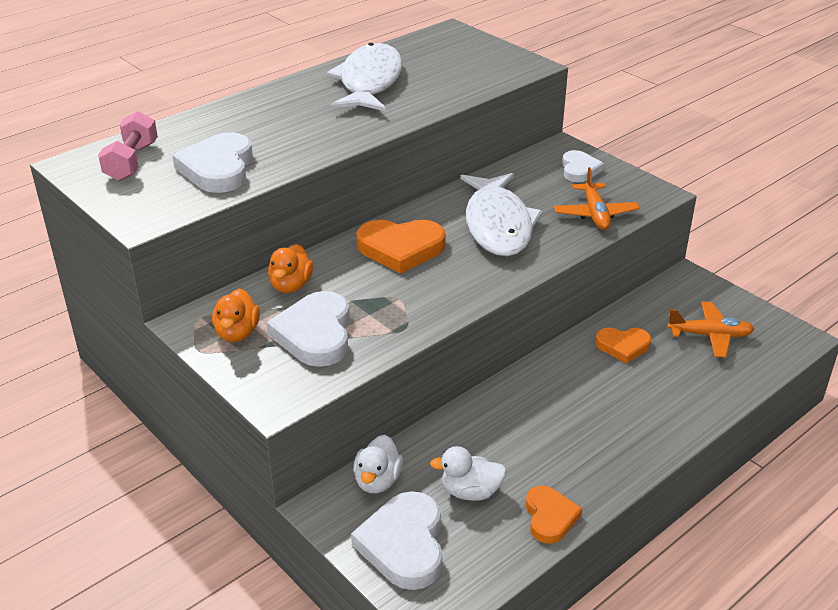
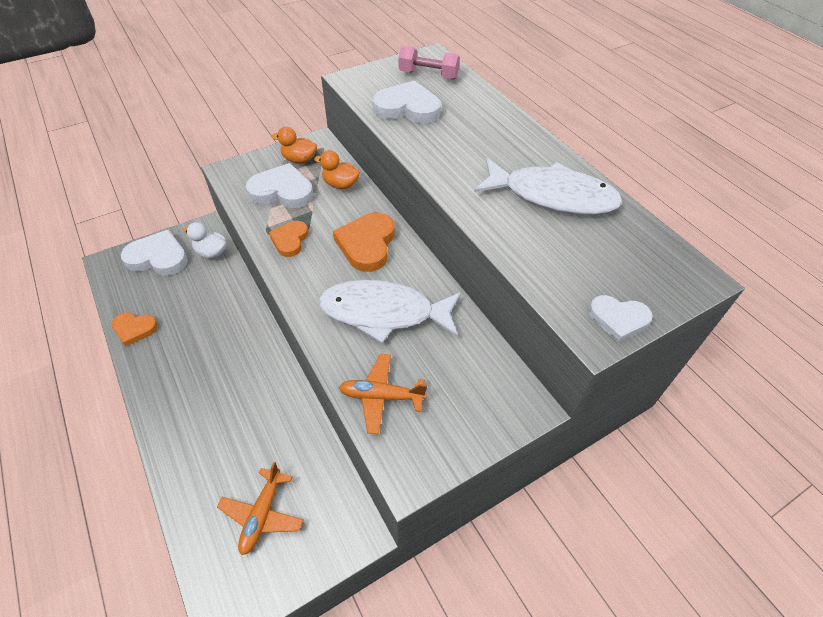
camera: 100 degrees right, 15 degrees up
(470, 492) = (178, 294): white duck -> none
(579, 169) = (474, 408): white heart -> white heart (618, 319)
(623, 346) = (277, 429): orange heart -> orange heart (290, 240)

